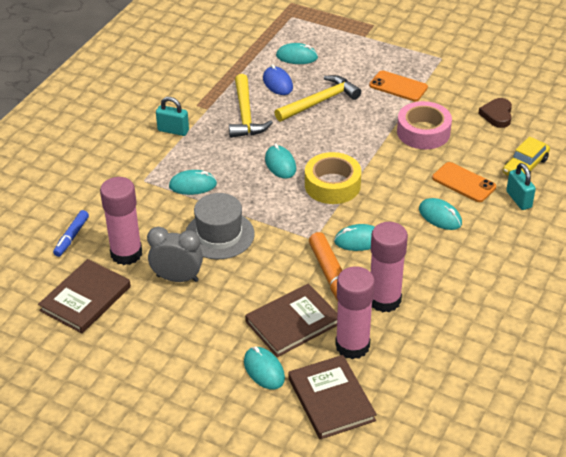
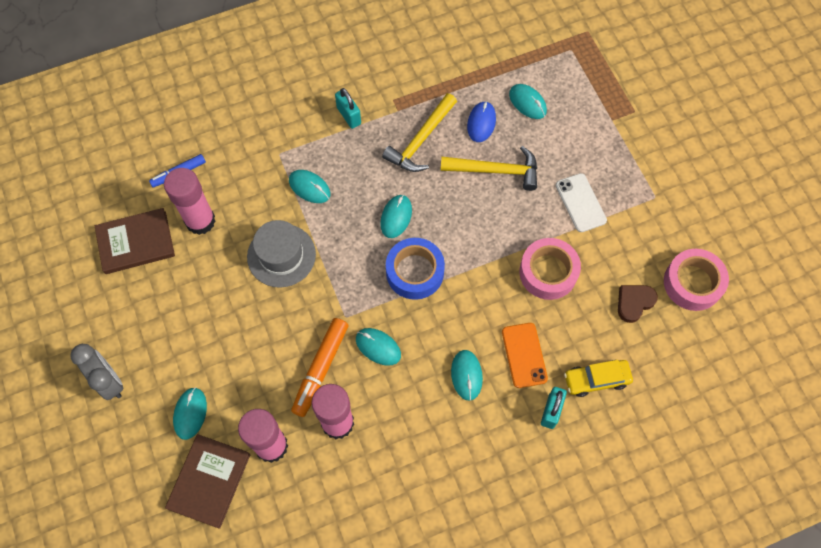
camera: 40 degrees right, 25 degrees up
(177, 278) = (213, 274): grey clock -> grey clock (109, 381)
(292, 322) = (251, 386): brown book -> none
(332, 185) = (415, 272): yellow tape -> blue tape
(398, 86) = (580, 203): orange phone -> white phone
(519, 85) = (692, 283): none -> pink tape

